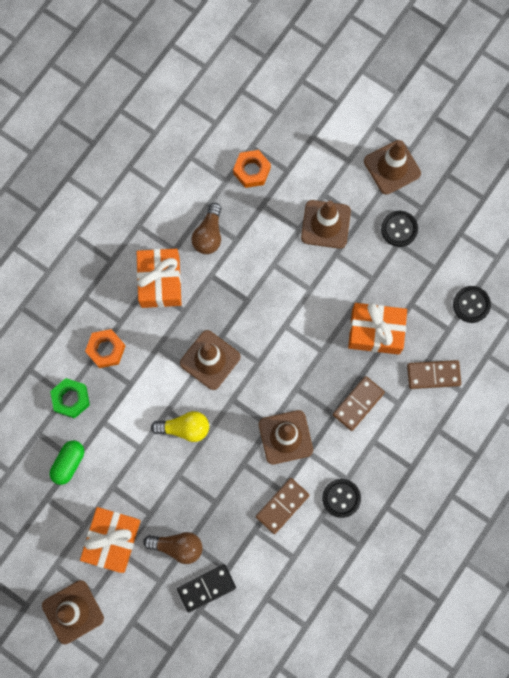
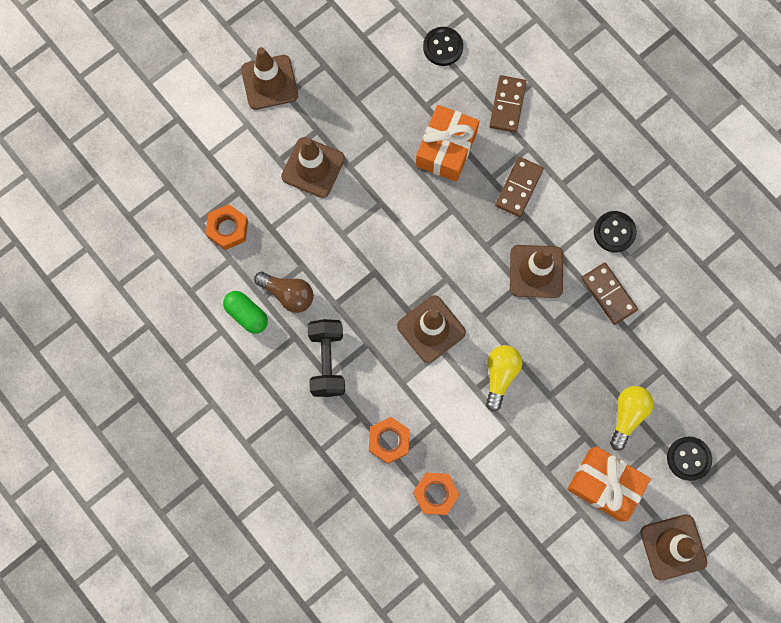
camera: 75 degrees left, 0 degrees up
(69, 463) = (508, 513): green capsule -> green capsule (247, 314)
(71, 399) = (435, 494): green nut -> orange nut
(160, 282) = (327, 361): orange gift -> black dumbbell
(177, 546) = (627, 415): brown light bulb -> yellow light bulb
(206, 588) = (678, 395): black domino -> none
(358, 404) = (519, 188): brown domino -> brown domino turned 60 degrees clockwise
(399, 229) = (340, 94): black button -> black button (688, 458)

